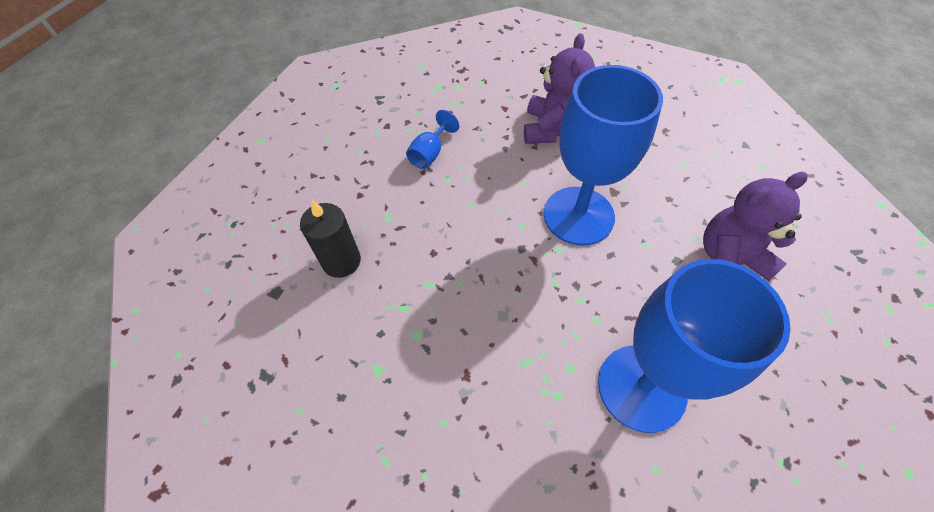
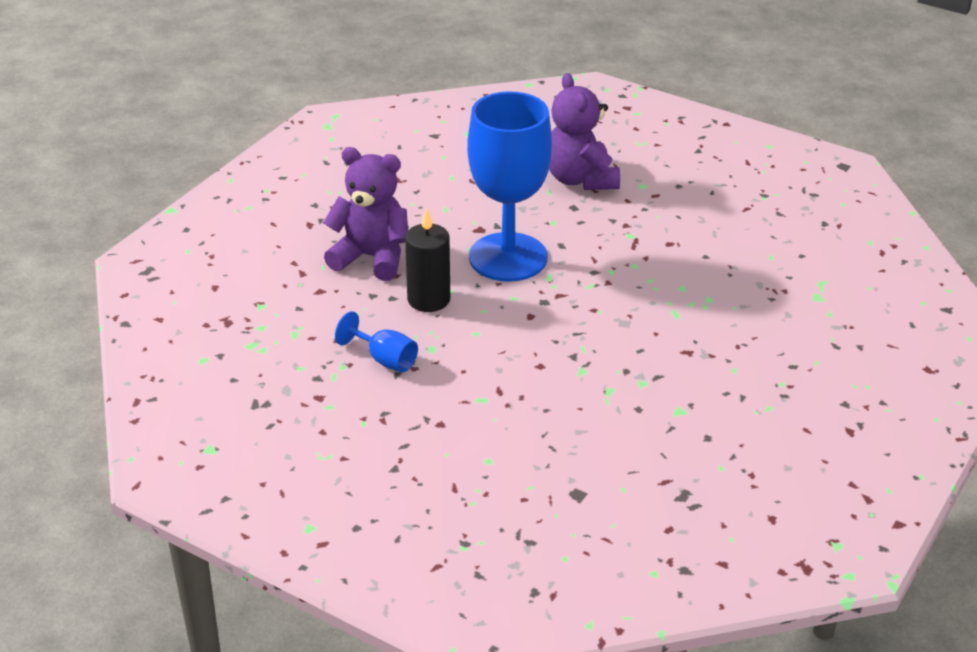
camera: 85 degrees left, 20 degrees down
(341, 261) = (541, 438): black candle -> black candle (428, 299)
(641, 387) = (702, 251): blue goblet -> none

